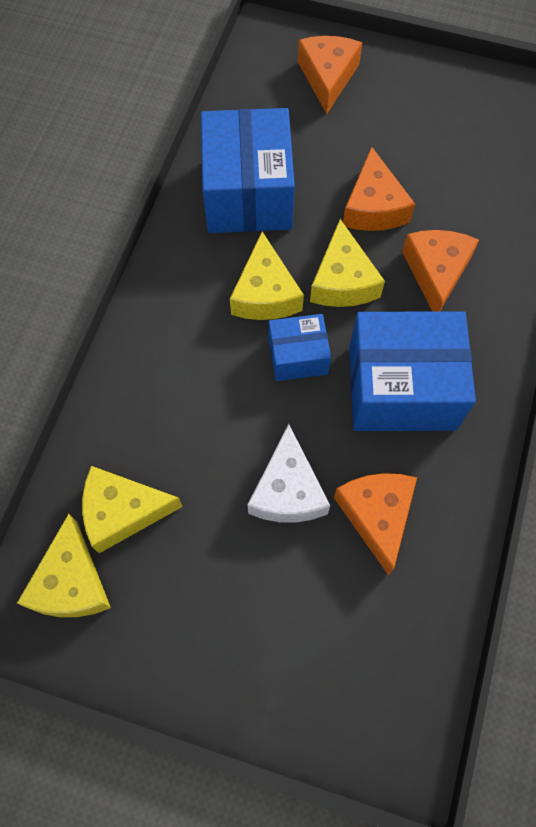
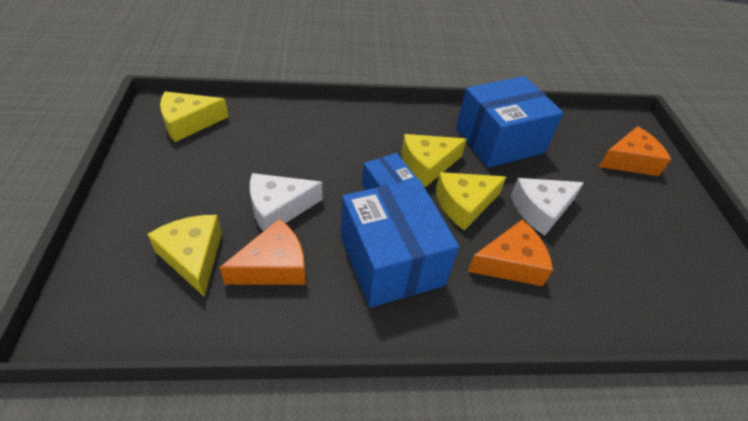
camera: 65 degrees right, 20 degrees down
(123, 512) = (240, 133): yellow cheese -> yellow cheese (193, 257)
(373, 207) = (541, 210): orange cheese -> white cheese

